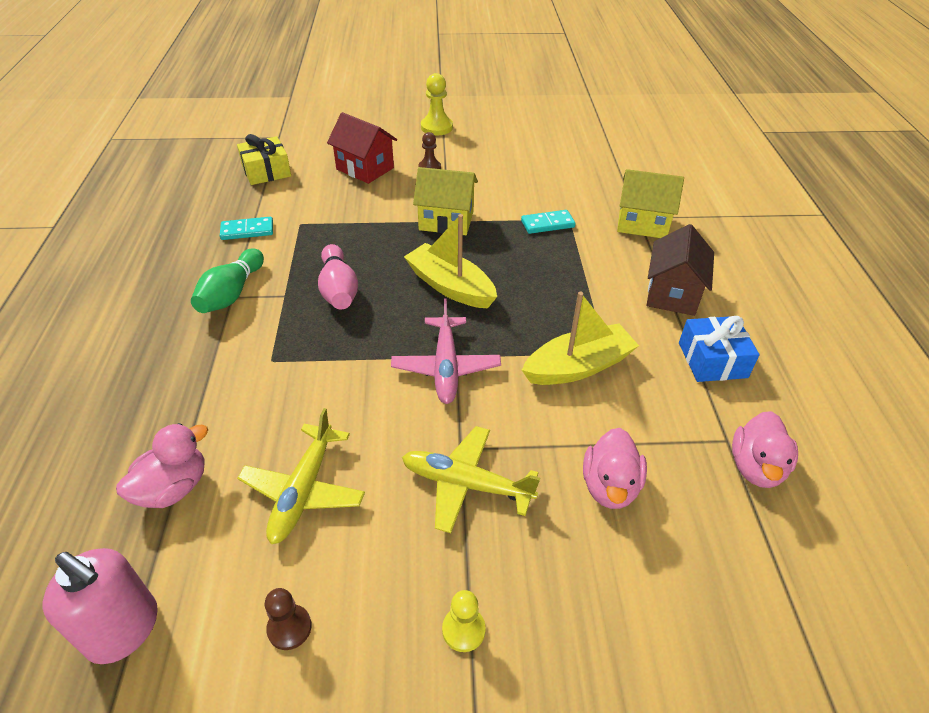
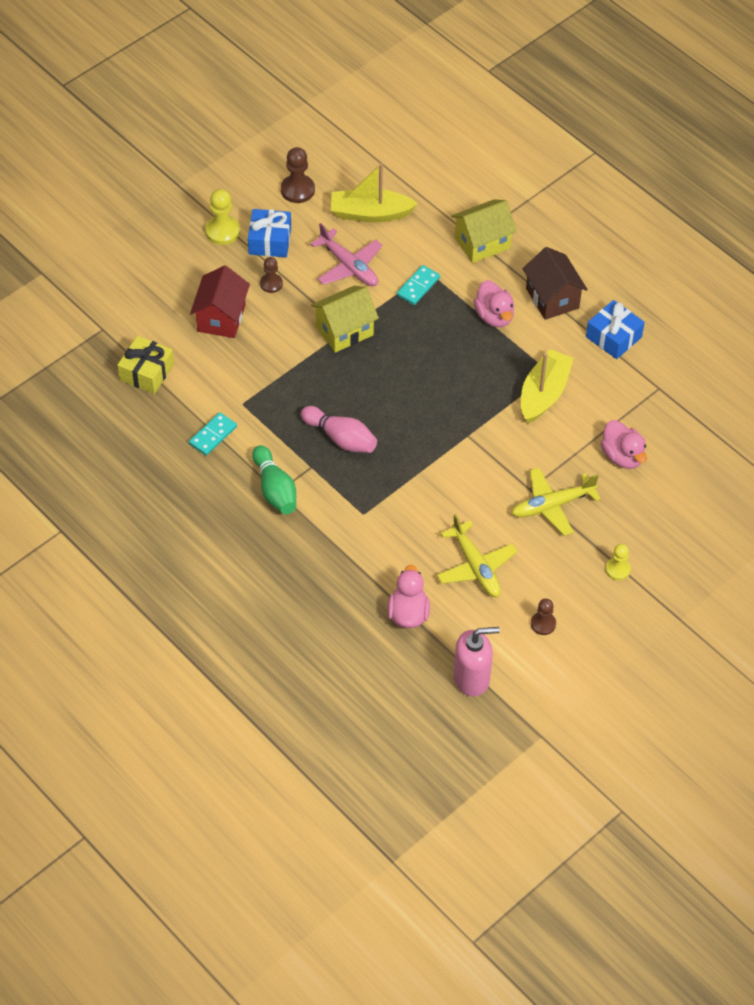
camera: 40 degrees left, 10 degrees up
(365, 168) = (221, 318): red house -> red house turned 75 degrees counterclockwise
(446, 367) = (469, 446): pink plane -> pink plane (348, 266)
(450, 286) = (410, 386): yellow boat -> yellow boat (370, 213)
(463, 146) = (270, 241): none -> blue gift
(522, 130) = (297, 190): none -> brown pawn
(756, 467) = (684, 395): pink duck -> pink duck (494, 316)

